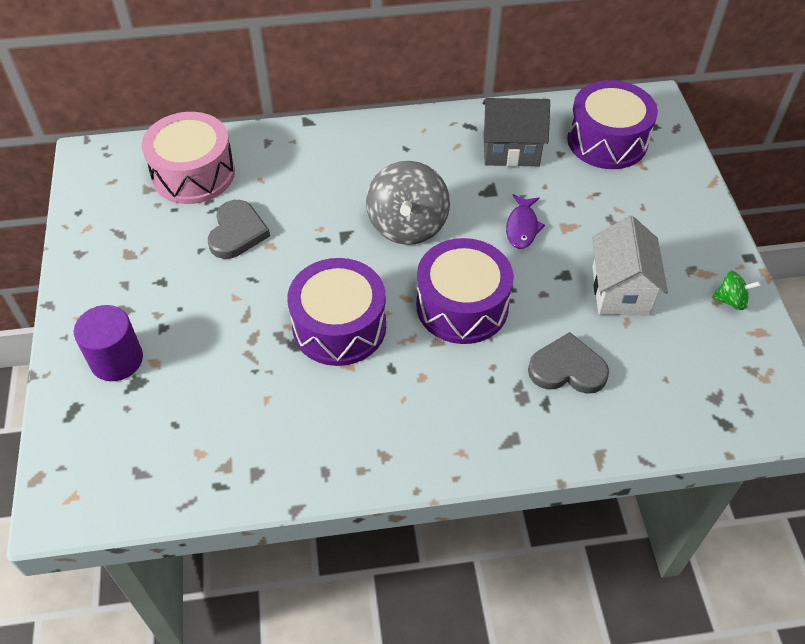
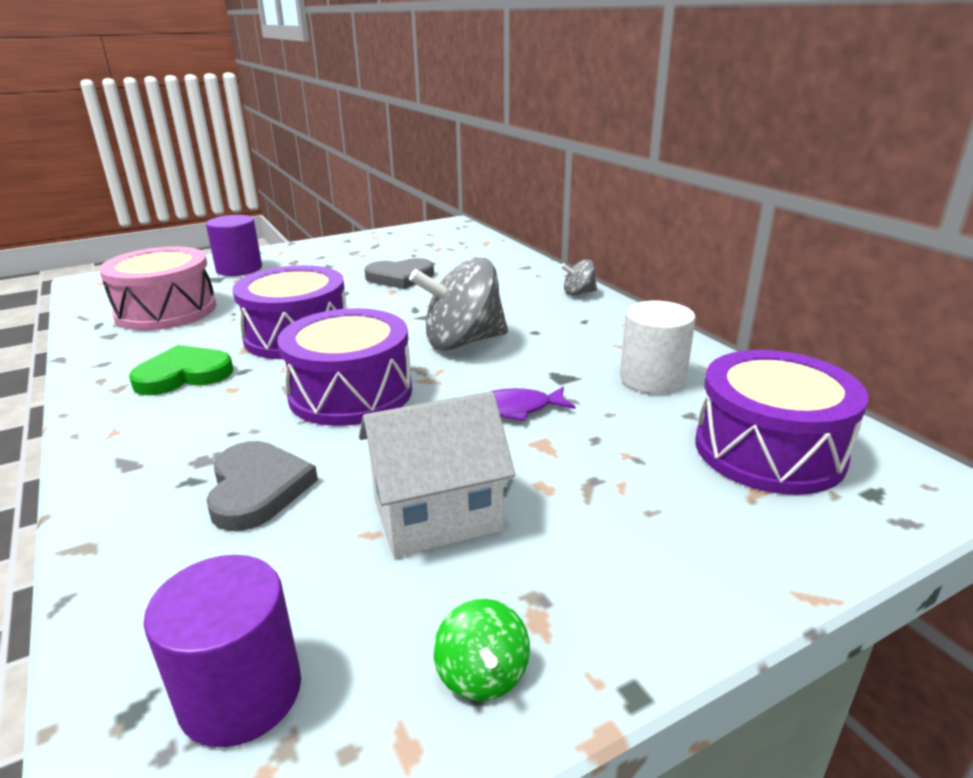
camera: 70 degrees right, 25 degrees down
(193, 173) = (460, 252): pink drum -> pink drum (166, 311)
(350, 132) = (578, 293): none -> grey spinning top
(381, 409) = (183, 375): none -> green heart
(511, 150) = (652, 378): grey house -> white cylinder
(723, 384) = (240, 693): none -> purple cylinder

